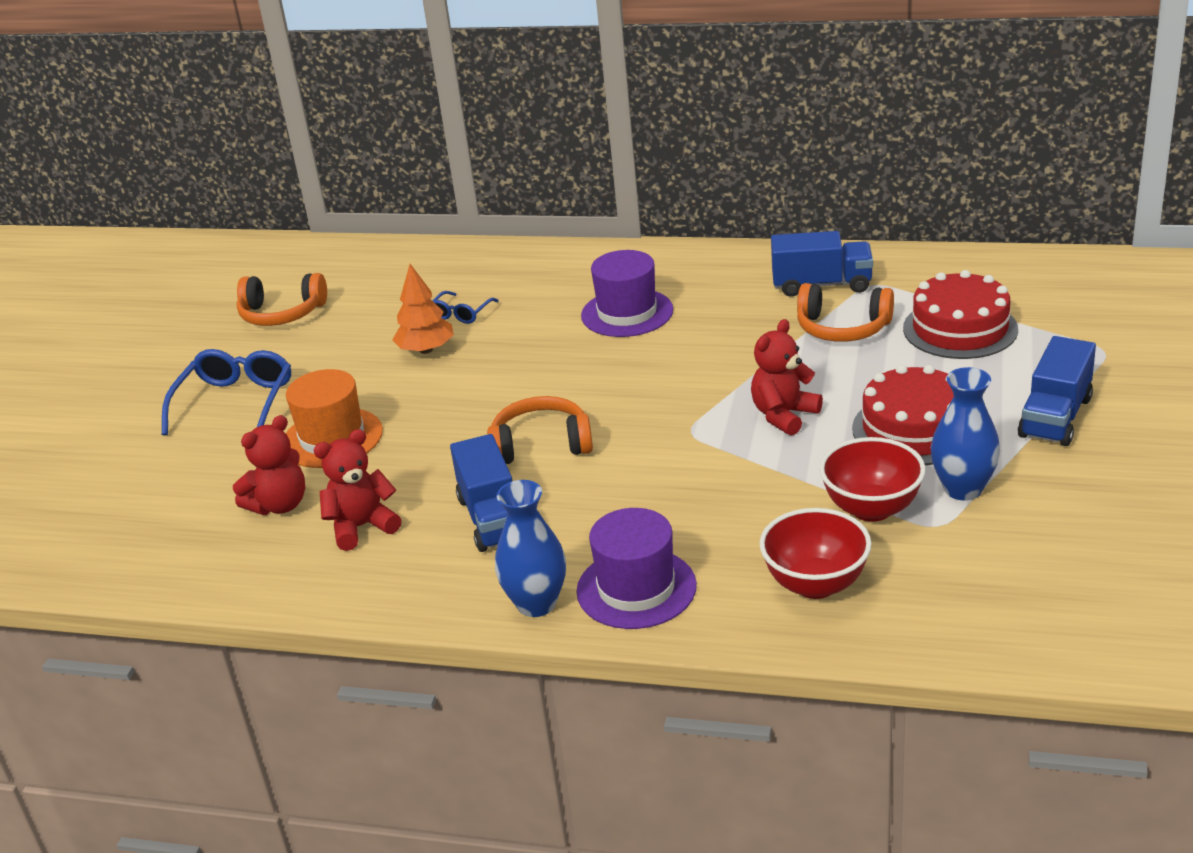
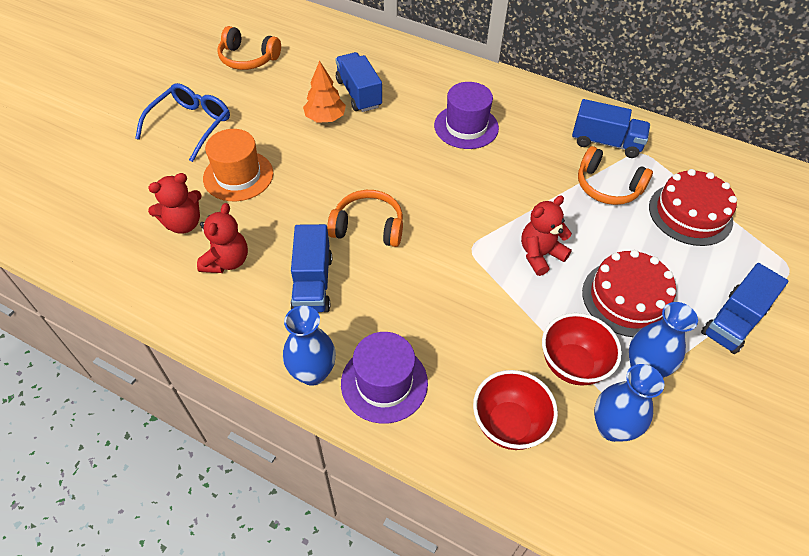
camera: 10 degrees right, 20 degrees up
(362, 527) = (227, 261): red teddy bear -> red teddy bear turned 120 degrees clockwise
(461, 314) = (359, 94): blue glasses -> blue truck
(945, 553) = (612, 427): none -> blue vase

